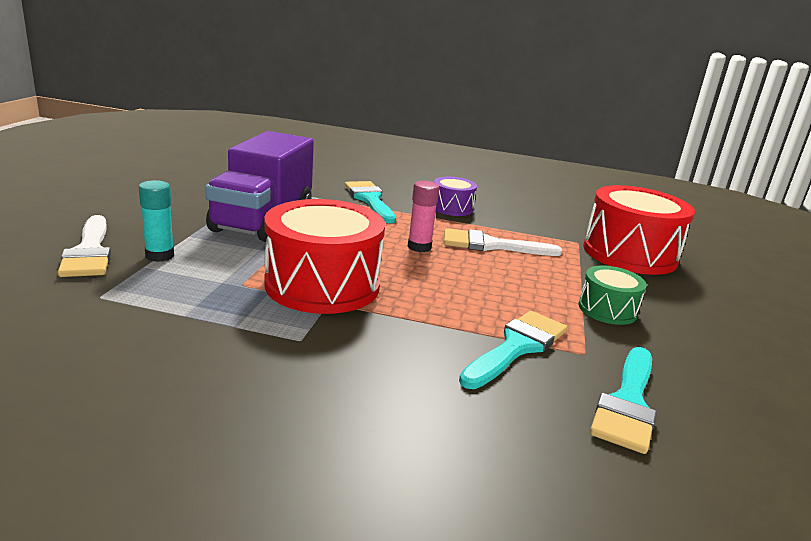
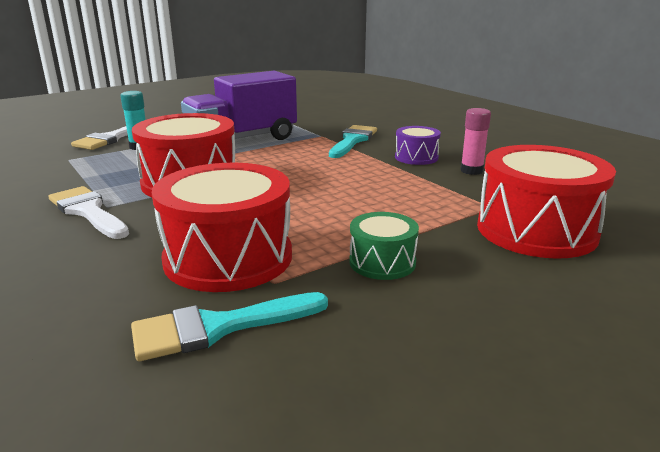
camera: 45 degrees right, 0 degrees up
(419, 247) = (316, 177): pink glue stick -> pink glue stick (471, 171)
(491, 245) = (386, 189): white brush -> white brush (88, 211)
(516, 347) = (228, 257): turquoise brush -> red drum

